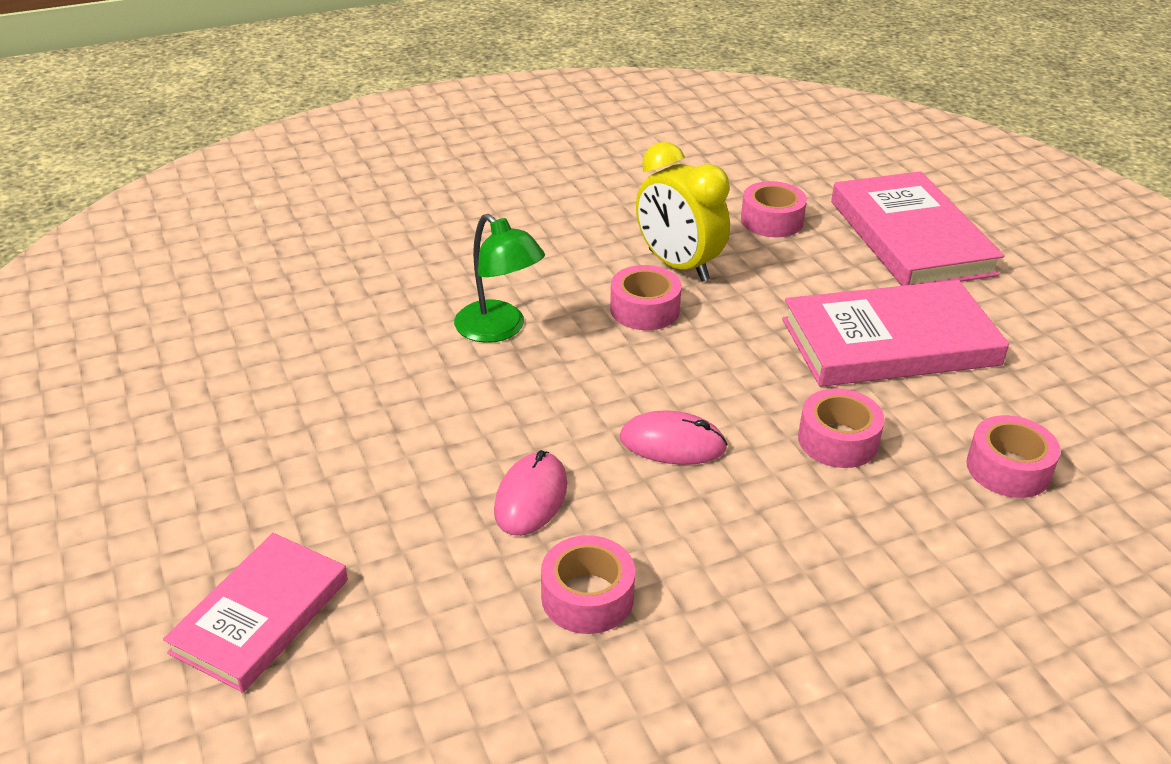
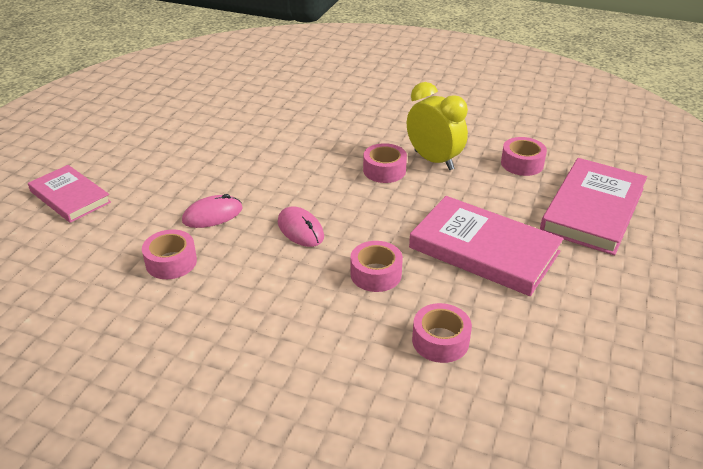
camera: 45 degrees right, 0 degrees up
(260, 616) = (70, 197): pink book -> pink book turned 60 degrees clockwise
(499, 329) = (308, 146): green lamp -> none
(678, 266) = (434, 160): yellow clock -> yellow clock turned 135 degrees clockwise

